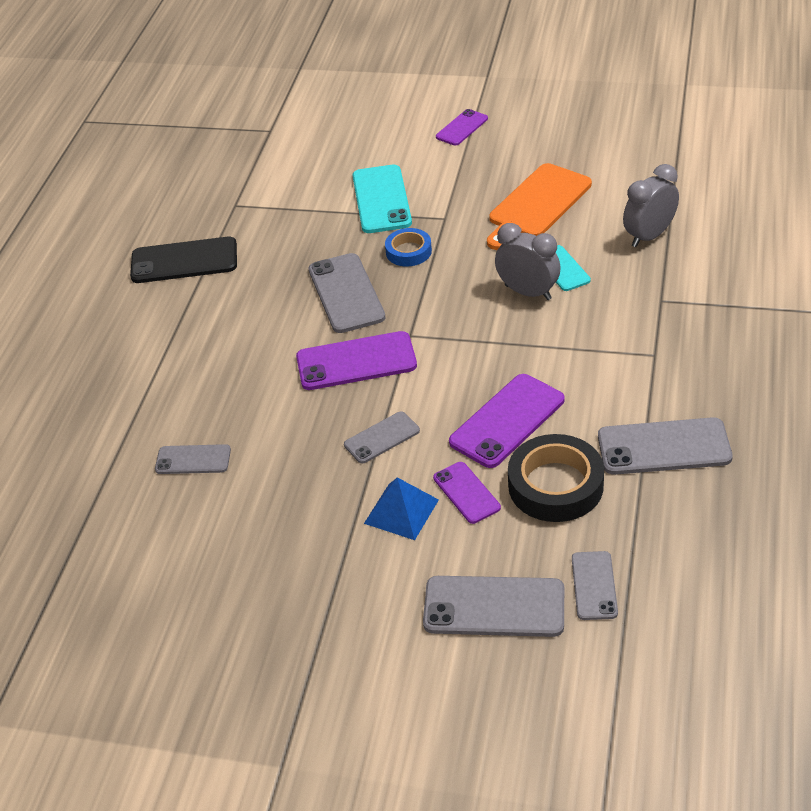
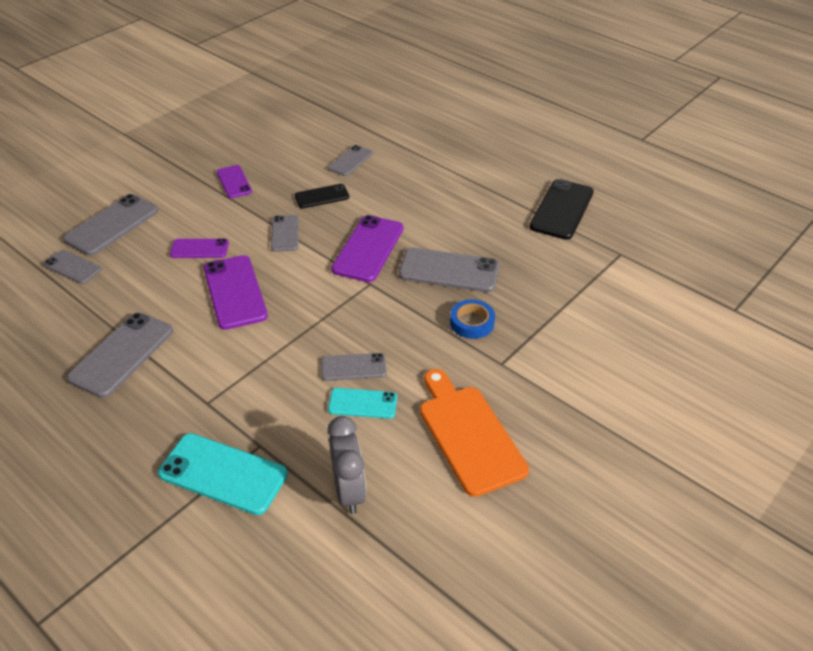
camera: 115 degrees right, 0 degrees up
(288, 445) = (322, 196): none -> black phone
(381, 199) = (562, 336): turquoise phone -> turquoise phone (223, 474)
(401, 511) = (218, 219): blue pyramid -> none
(462, 128) = (651, 444): purple phone -> purple phone (234, 182)
(528, 292) = (353, 367): grey clock -> grey phone
(555, 485) = (157, 287): black tape -> none

